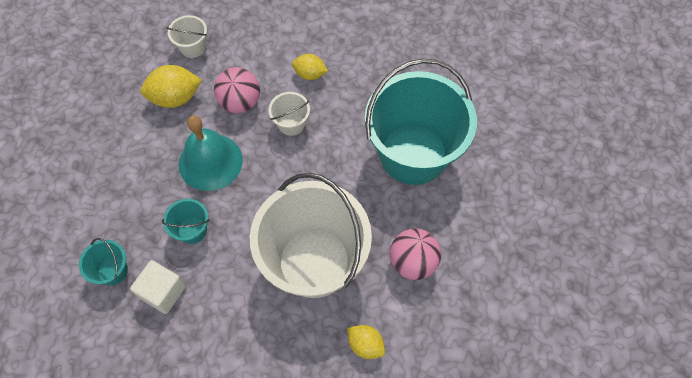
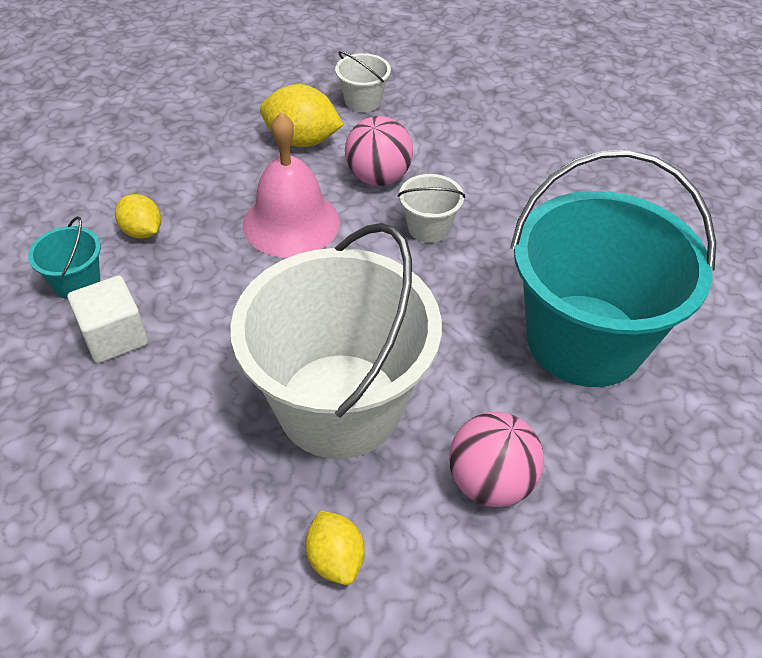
camera: 30 degrees right, 15 degrees down
(192, 230) = (208, 286): turquoise bucket -> none
(210, 162) = (291, 223): turquoise bell -> pink bell
(310, 74) = (494, 185): yellow lemon -> yellow lemon (142, 232)

